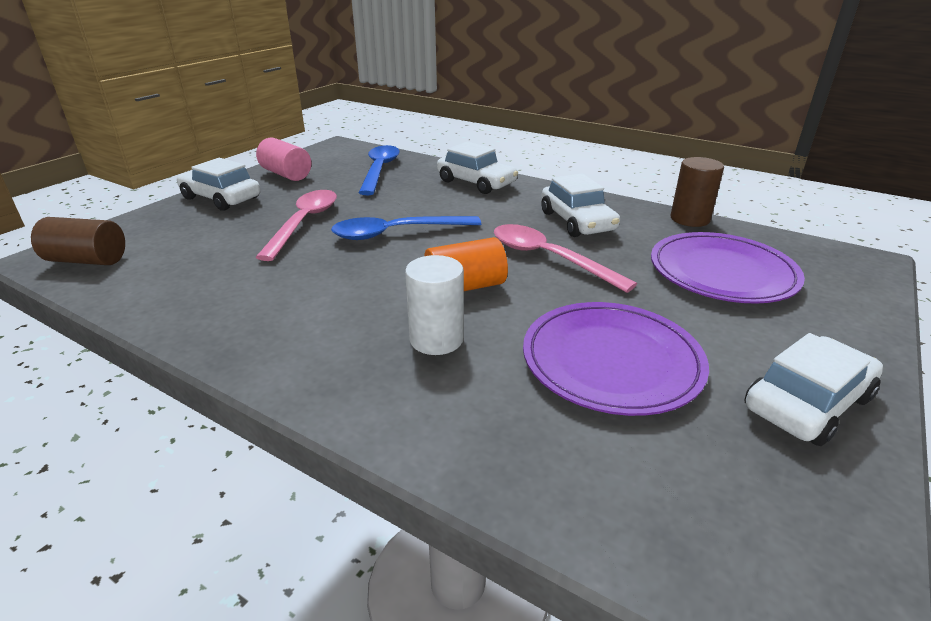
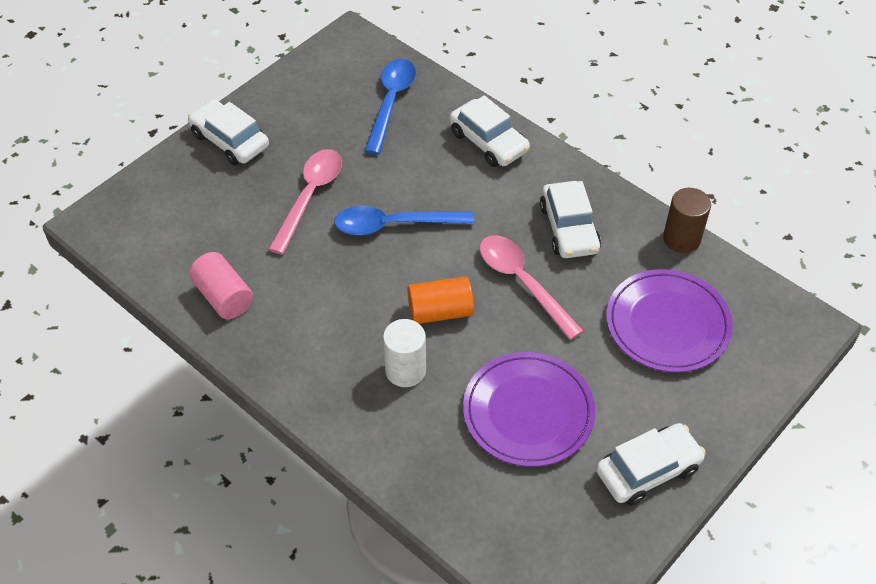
camera: 10 degrees right, 20 degrees up
(87, 260) = (127, 231): brown cylinder -> none
(286, 174) = (292, 99): pink cylinder -> pink cylinder (223, 297)

